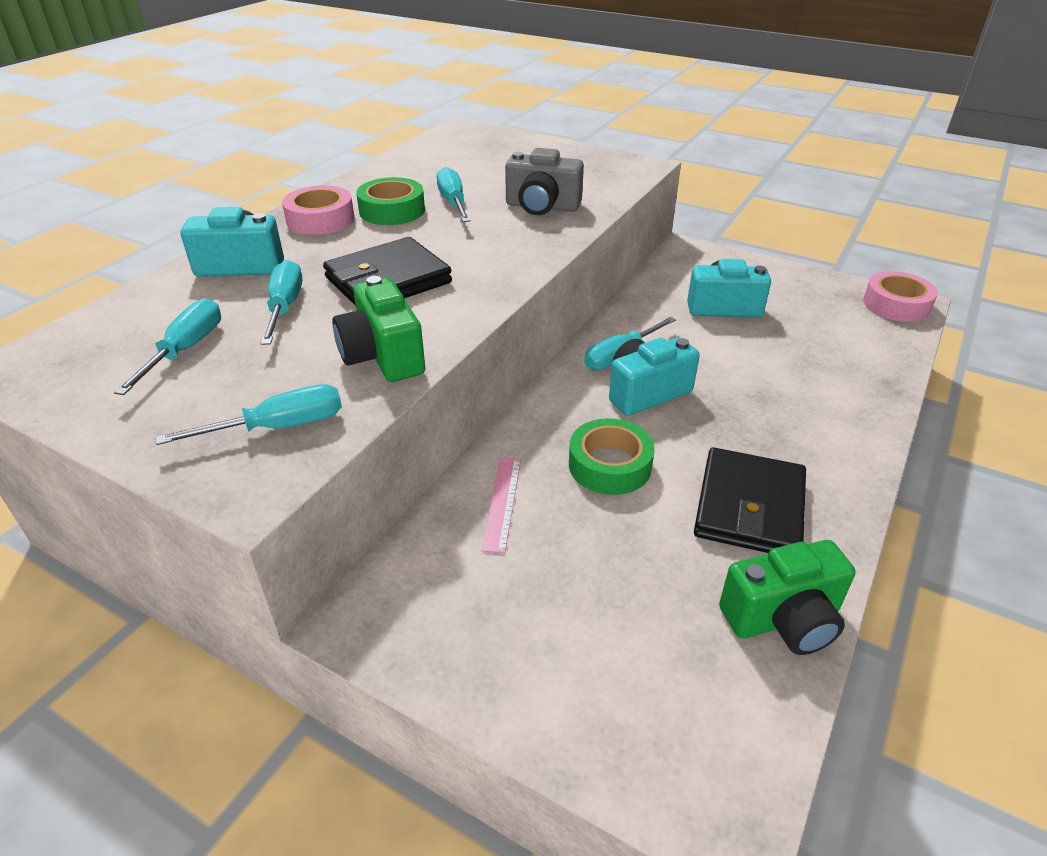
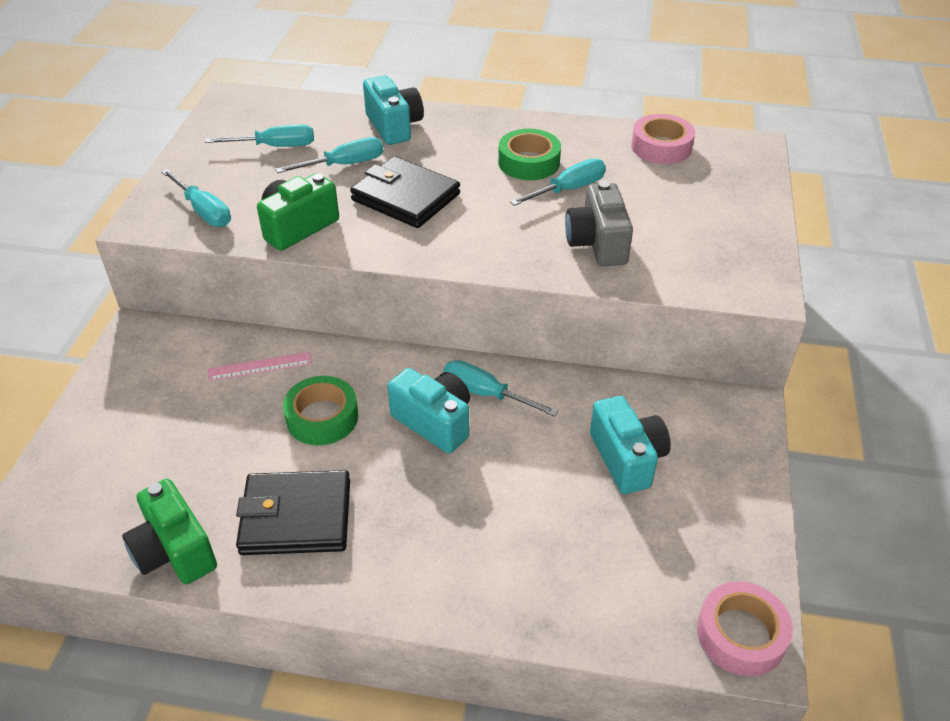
camera: 70 degrees right, 5 degrees up
(320, 219) = (488, 134): pink tape -> pink tape (661, 147)

